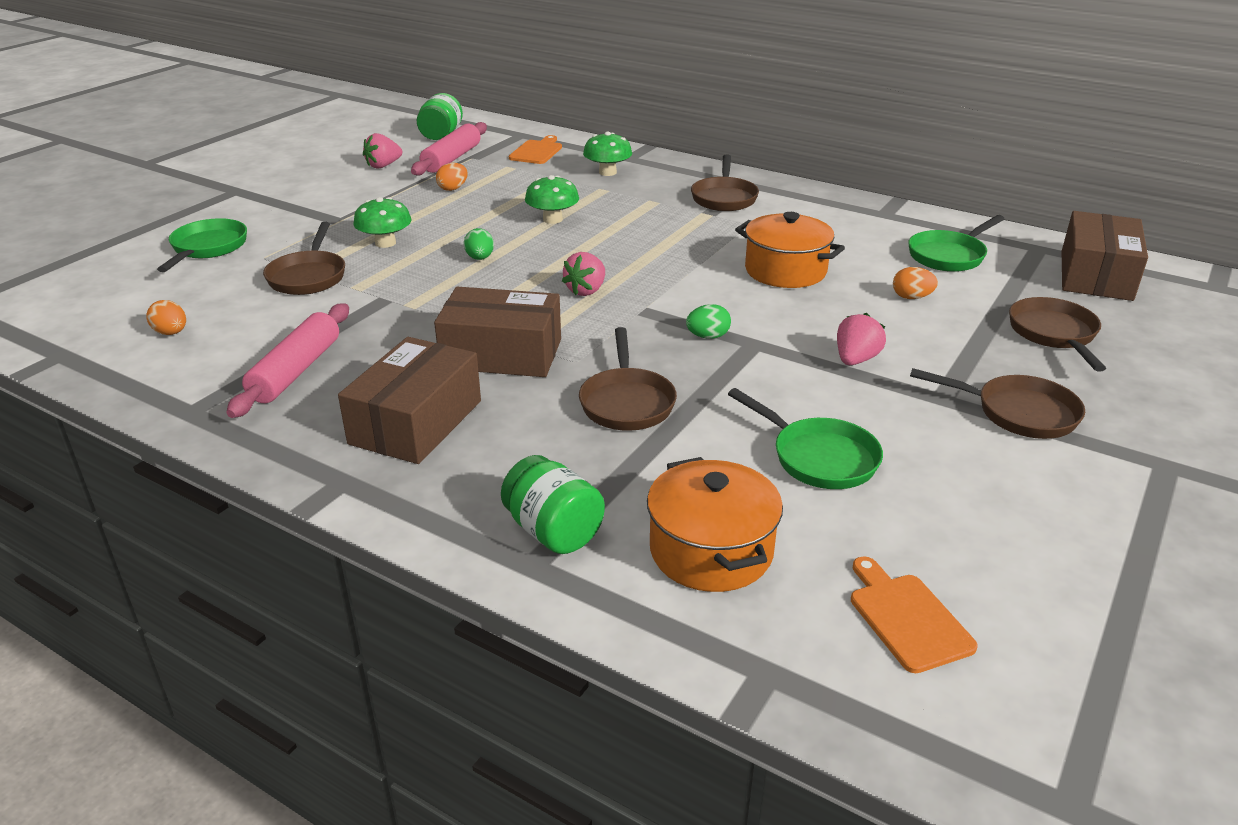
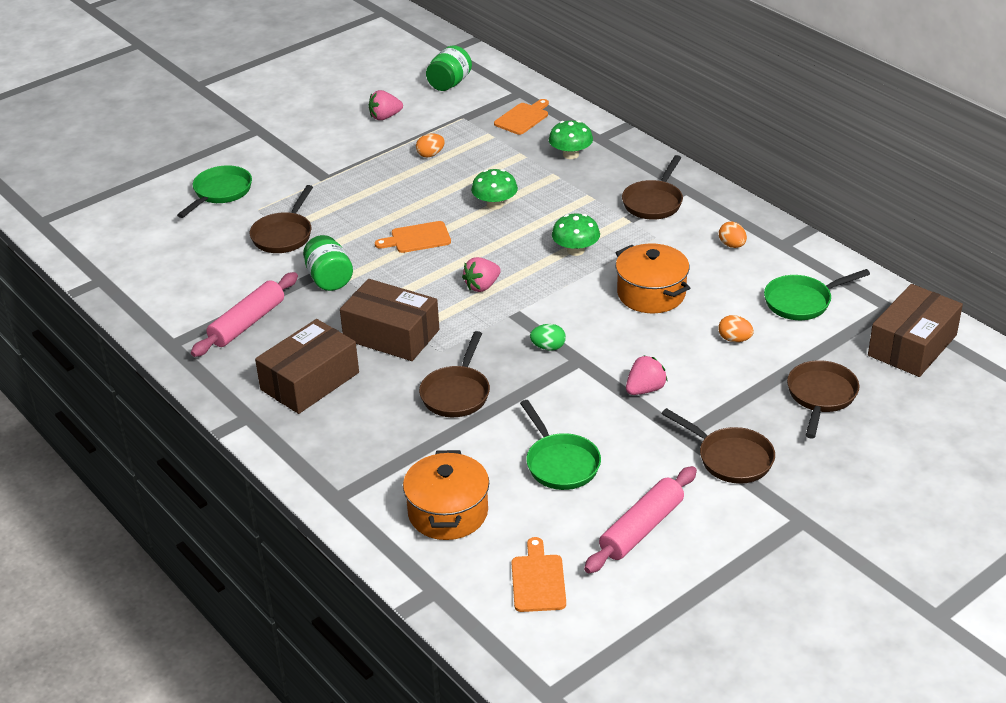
camera: 20 degrees right, 5 degrees up
(171, 333) = (175, 273): orange egg -> orange egg (732, 245)
(385, 243) = (352, 209): green mushroom -> green mushroom (575, 250)
(452, 159) = (445, 117): pink rolling pin -> pink rolling pin (641, 528)
(480, 258) = (417, 238): green egg -> orange cutting board
(553, 531) = (359, 479): green jar -> green jar (329, 279)

